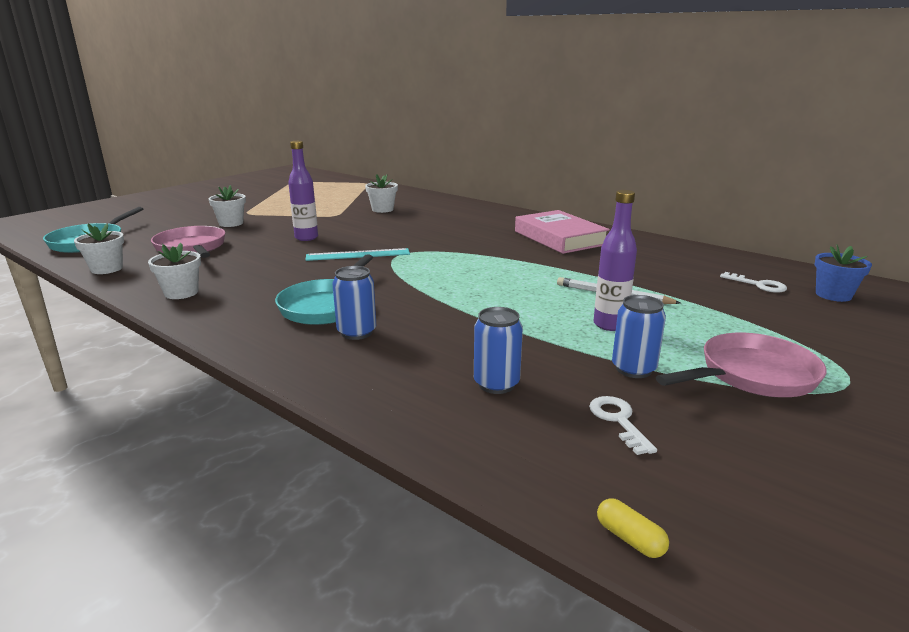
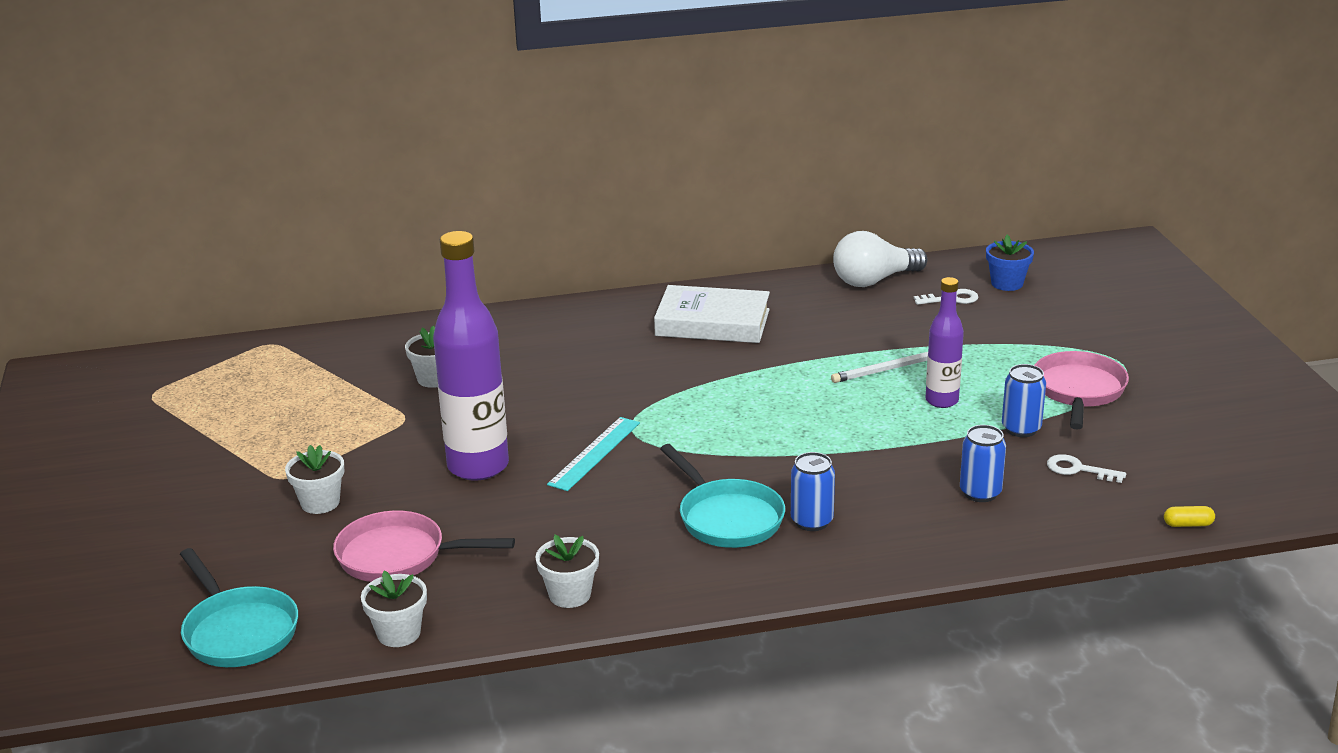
camera: 50 degrees left, 5 degrees up
(306, 238) = (478, 466): purple bottle -> purple bottle, size x1.78
(559, 238) = (712, 322): pink book -> white book
(716, 258) = (874, 280): none -> white light bulb

